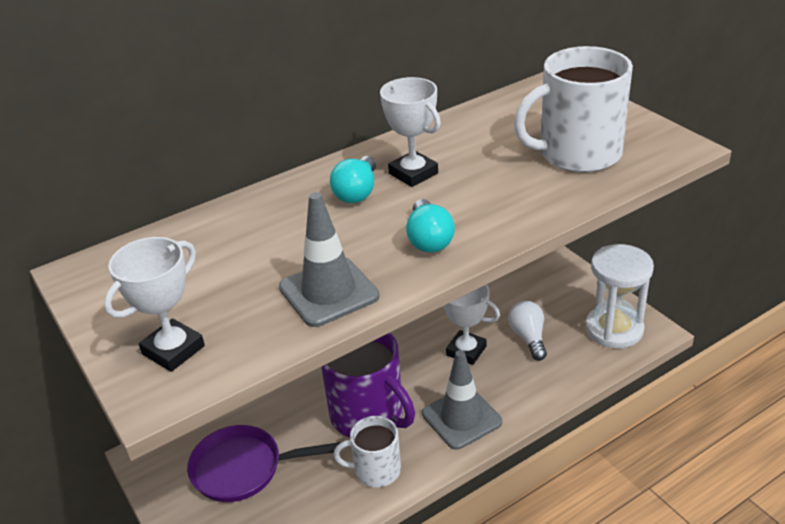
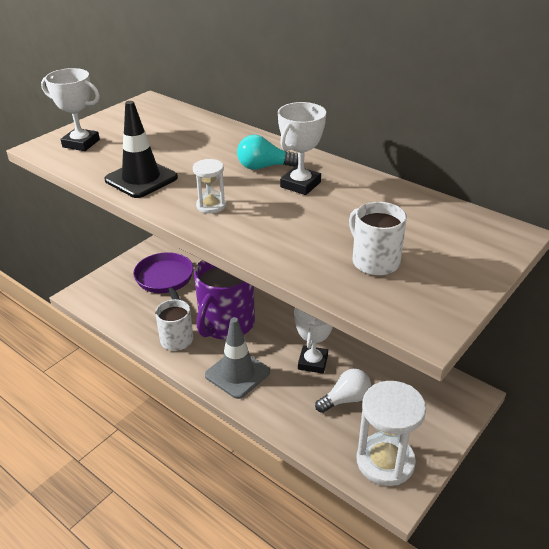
camera: 70 degrees right, 0 degrees up
(329, 292) = (141, 179): grey traffic cone -> black traffic cone
(429, 239) = (211, 206): turquoise light bulb -> white hourglass
(577, 154) = (374, 261): white mug -> white mug, size x0.58

